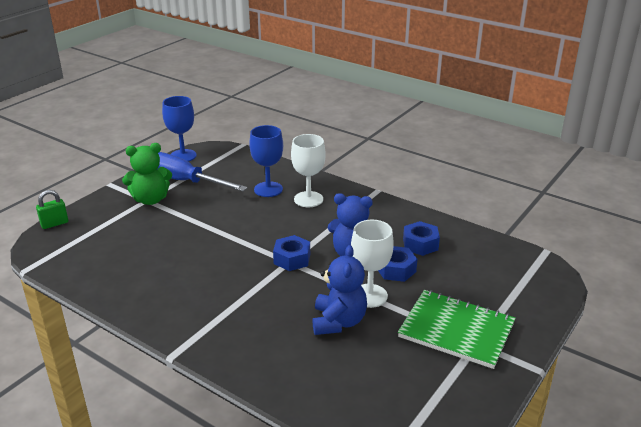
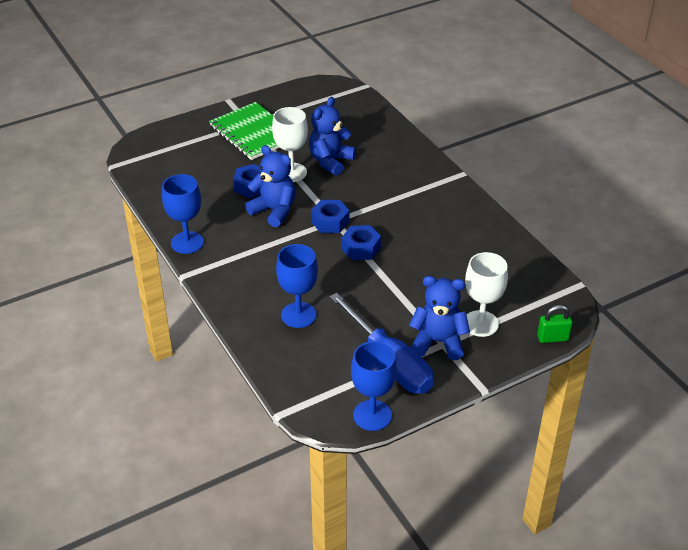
camera: 155 degrees left, 10 degrees up
(150, 199) = (438, 342): green teddy bear -> blue teddy bear
(308, 199) = (265, 286): white goblet -> white goblet (480, 323)
(400, 210) = (187, 242): none -> blue goblet
(420, 244) = (207, 202): blue nut -> blue nut (361, 248)

